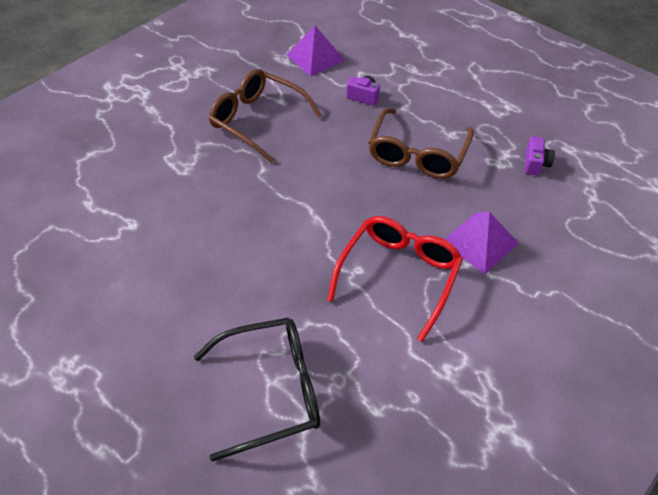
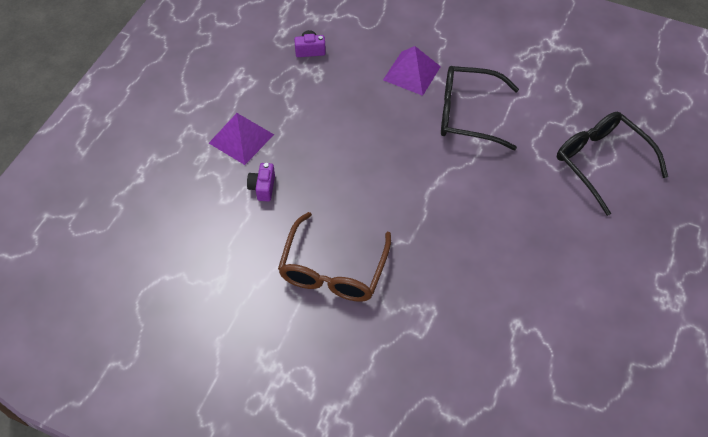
camera: 110 degrees left, 5 degrees up
(315, 57) = (207, 250): purple pyramid -> purple pyramid (241, 138)
(398, 275) = (467, 114): red glasses -> black glasses
(417, 154) = (330, 128): brown glasses -> none

